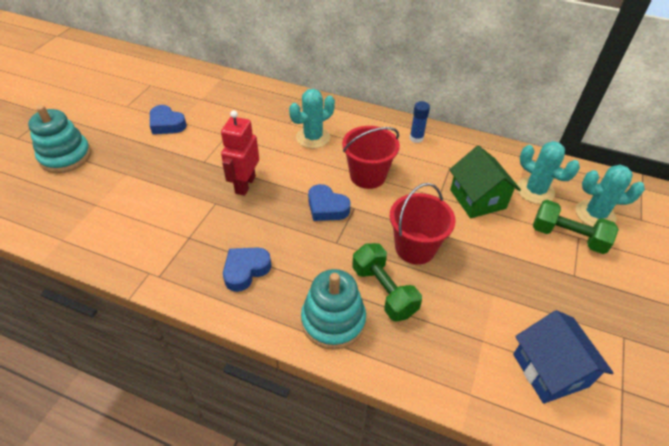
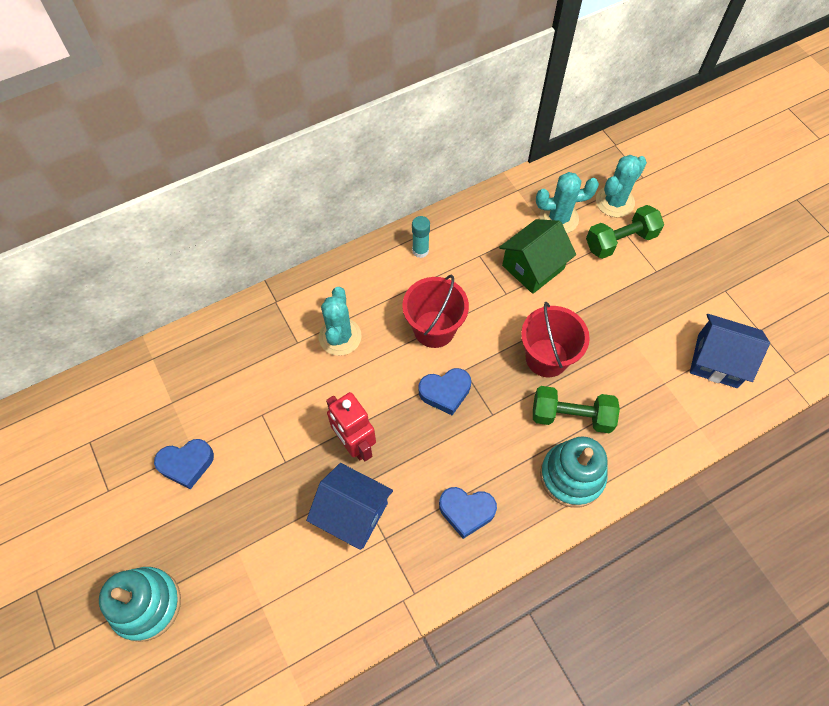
camera: 50 degrees left, 15 degrees up
(194, 211) = (352, 513): none -> blue house
(246, 270) = (466, 511): blue heart -> blue heart turned 75 degrees counterclockwise
(416, 138) = (420, 251): blue glue stick -> turquoise glue stick
(477, 199) = (533, 267): green house -> green house turned 60 degrees counterclockwise

